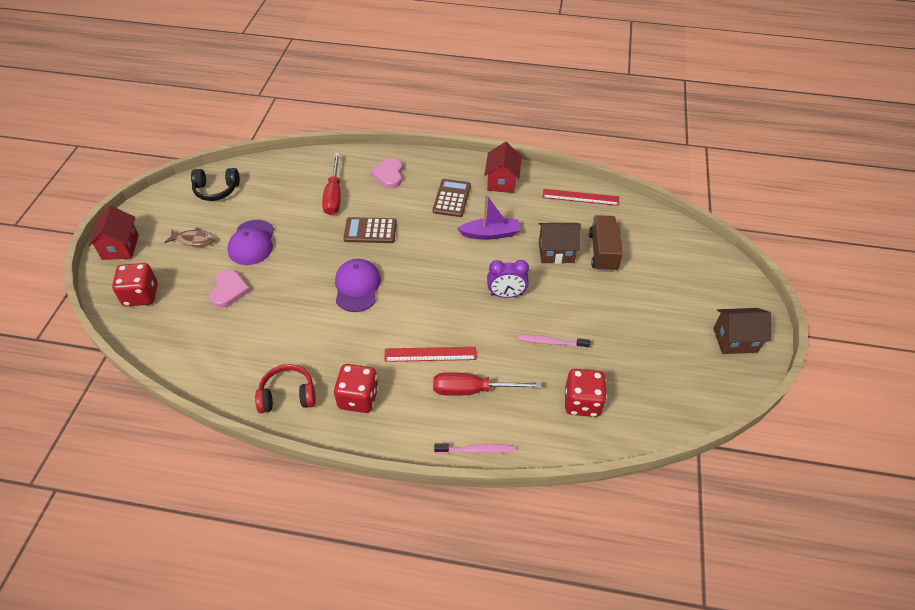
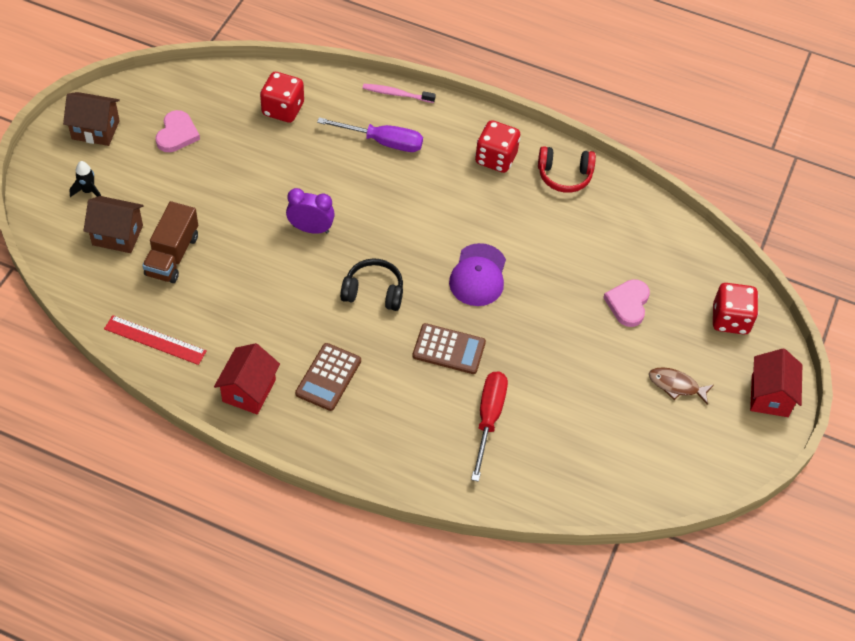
camera: 170 degrees left, 5 degrees up
(216, 190) = (653, 467): black headphones -> black headphones (373, 292)
(252, 243) = (602, 365): purple cap -> none
(389, 175) = (404, 439): pink heart -> pink heart (177, 134)
(430, 354) = (414, 184): red ruler -> none
(473, 390) = (382, 142): red screwdriver -> purple screwdriver
(490, 234) = (298, 311): purple boat -> none
(550, 342) = (286, 168): pink toothbrush -> none
(556, 252) = (228, 268): brown house -> brown house (117, 235)
(700, 286) = (88, 191): none -> black rocket

